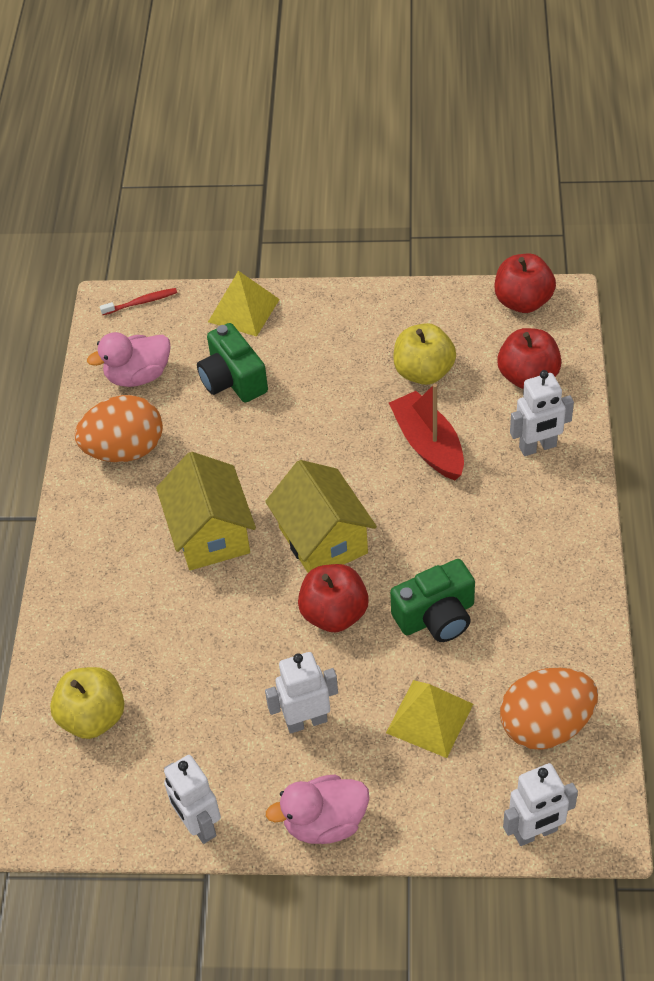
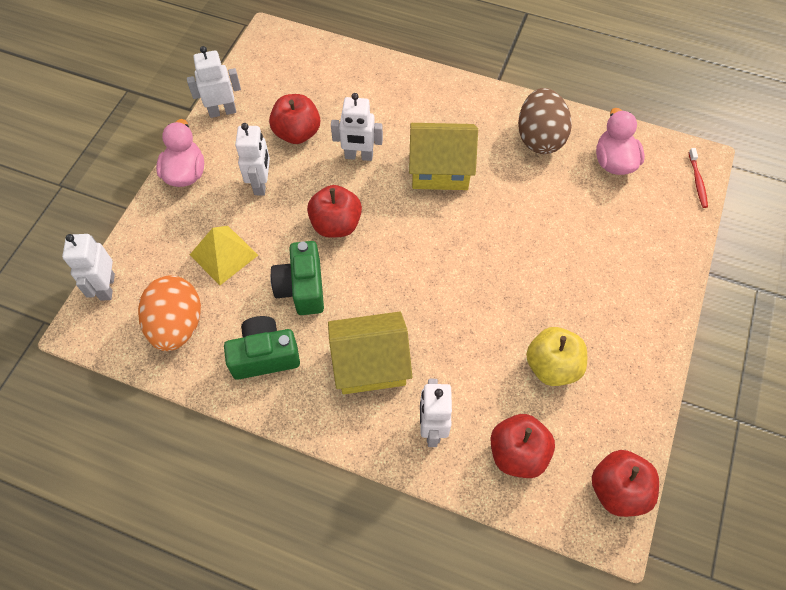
camera: 105 degrees right, 10 degrees up
(93, 717) = (324, 77): yellow apple -> none
(125, 450) = (539, 138): orange egg -> brown egg
(206, 712) = (297, 133): none -> red apple
(220, 626) = (358, 156): none -> white robot
(233, 380) = (589, 222): green camera -> green camera (265, 355)
(244, 310) = (668, 250): yellow pyramid -> none
(323, 540) = (403, 236): yellow house -> yellow house (370, 364)
(428, 445) = (468, 340): red boat -> none

